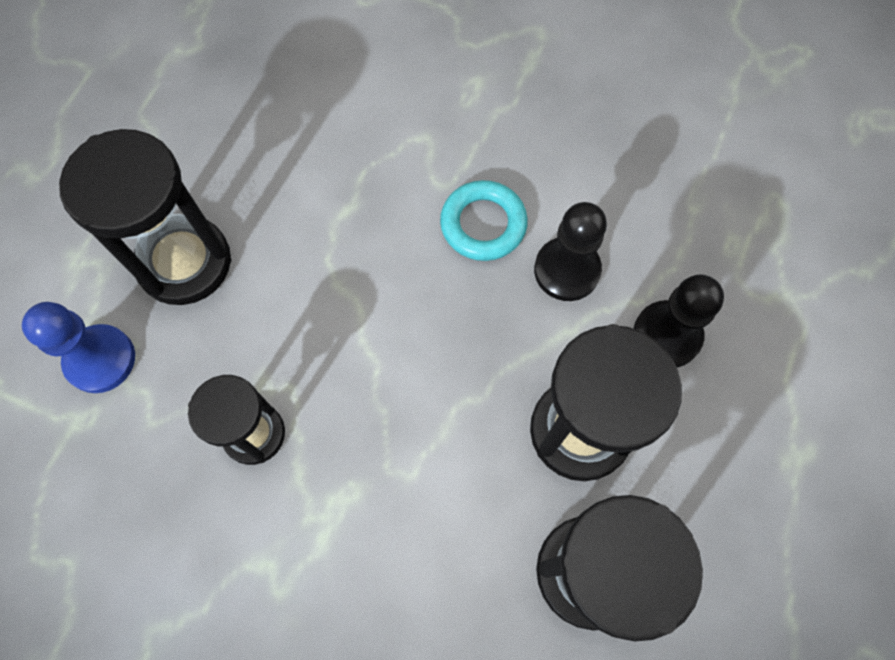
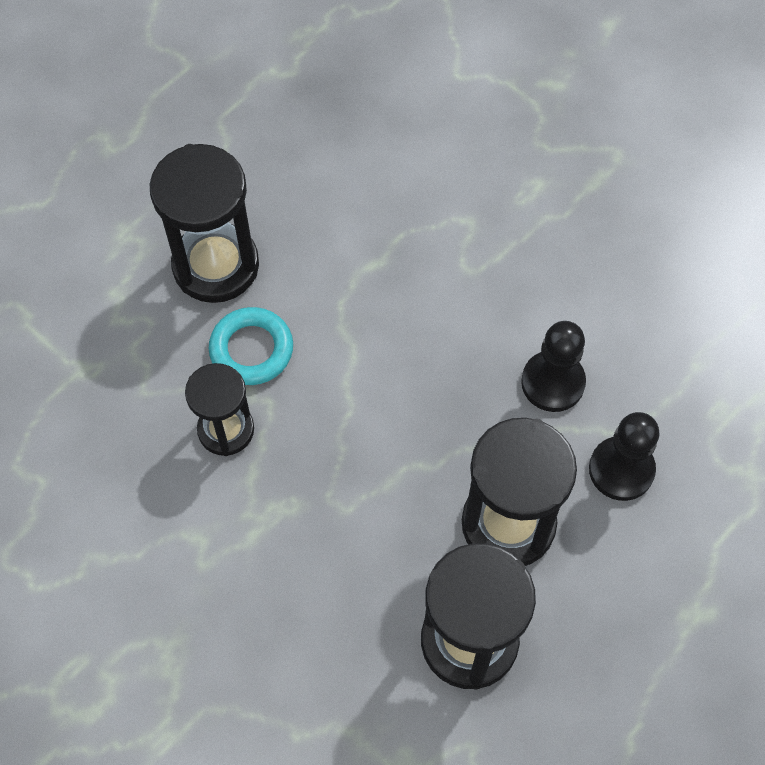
camera: 20 degrees right, 5 degrees down
(100, 360) = (118, 325): blue pawn -> none
(483, 224) = (492, 317): turquoise ring -> turquoise ring (251, 349)

